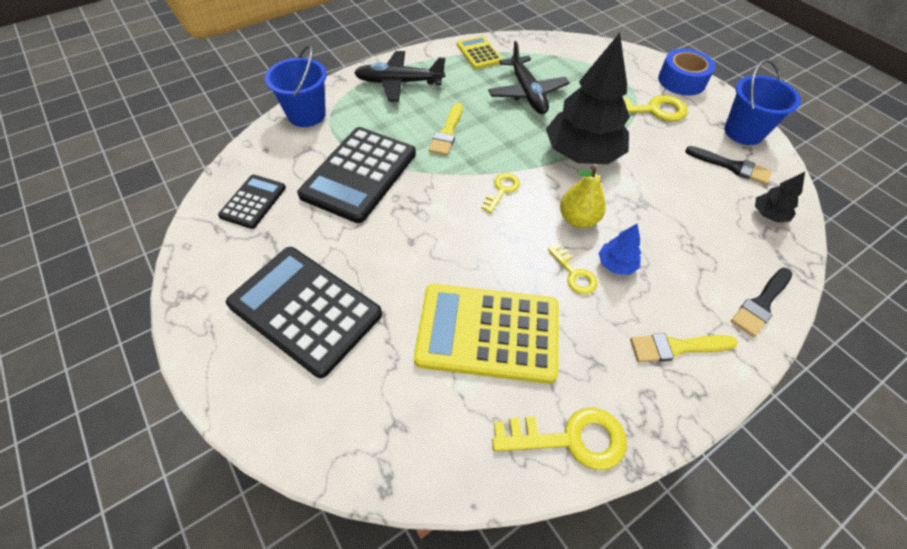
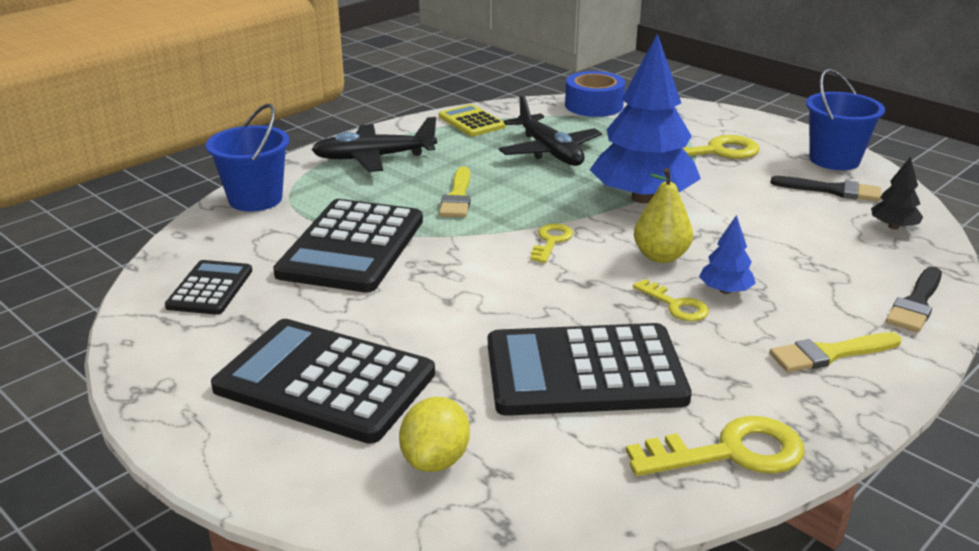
camera: 10 degrees left, 25 degrees down
(358, 404) = (435, 460): none -> yellow lemon
(487, 333) = (584, 372): yellow calculator -> black calculator
(582, 153) = (642, 198): black tree -> blue tree
(681, 81) = (741, 123): blue tape -> blue tape (594, 105)

